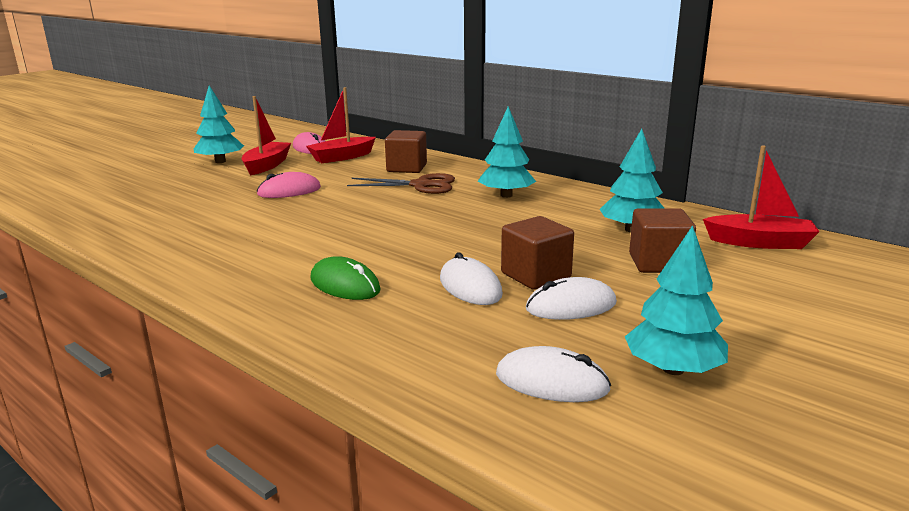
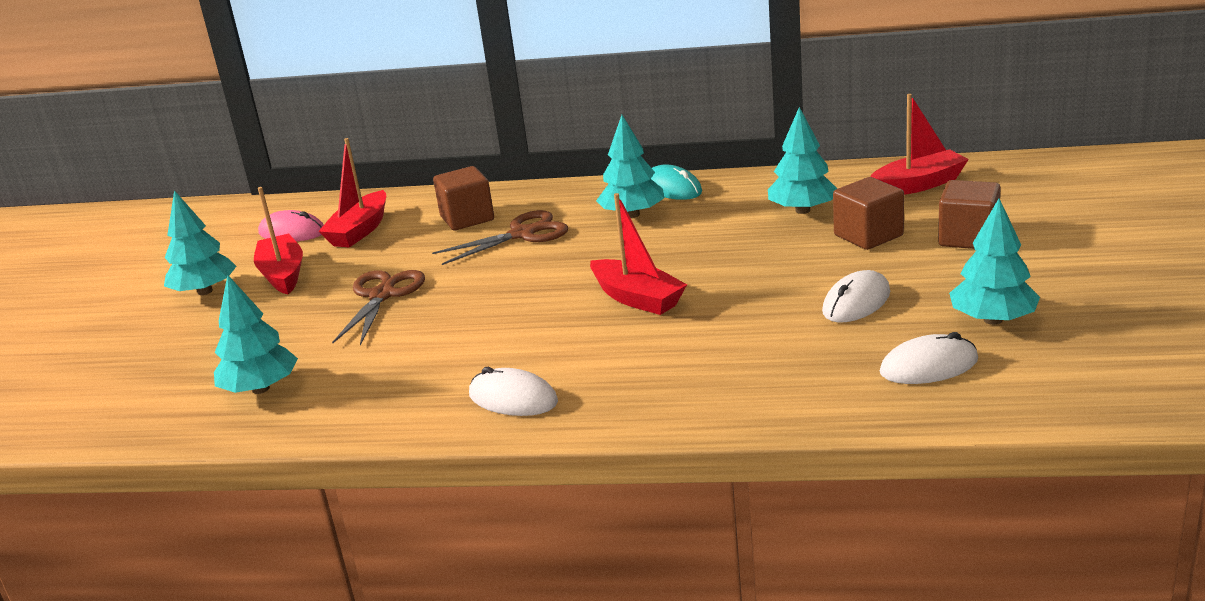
camera: 30 degrees left, 5 degrees up
(145, 214) = (260, 389): none -> turquoise tree
(289, 191) = (382, 295): pink mouse -> brown scissors
(345, 284) = (638, 365): green mouse -> none
(420, 244) = (637, 298): none -> red boat
(470, 287) = (751, 320): white mouse -> white mouse (513, 398)
(535, 275) = (789, 287): brown cube -> brown cube (968, 238)
(559, 189) = (672, 188): none -> turquoise mouse

